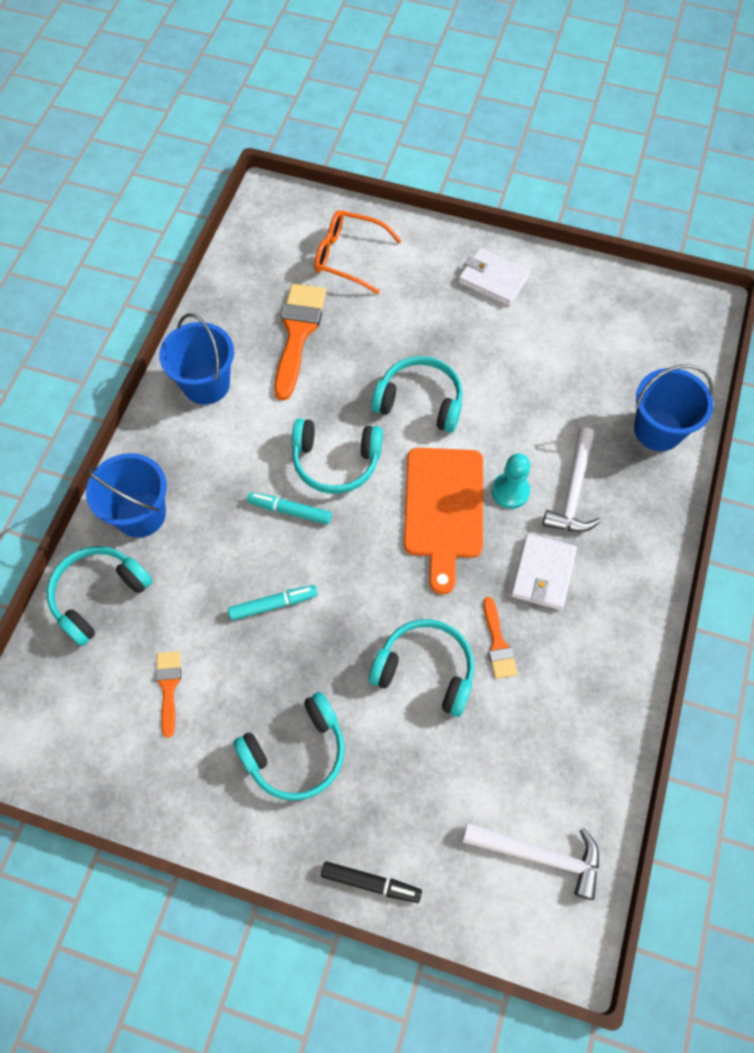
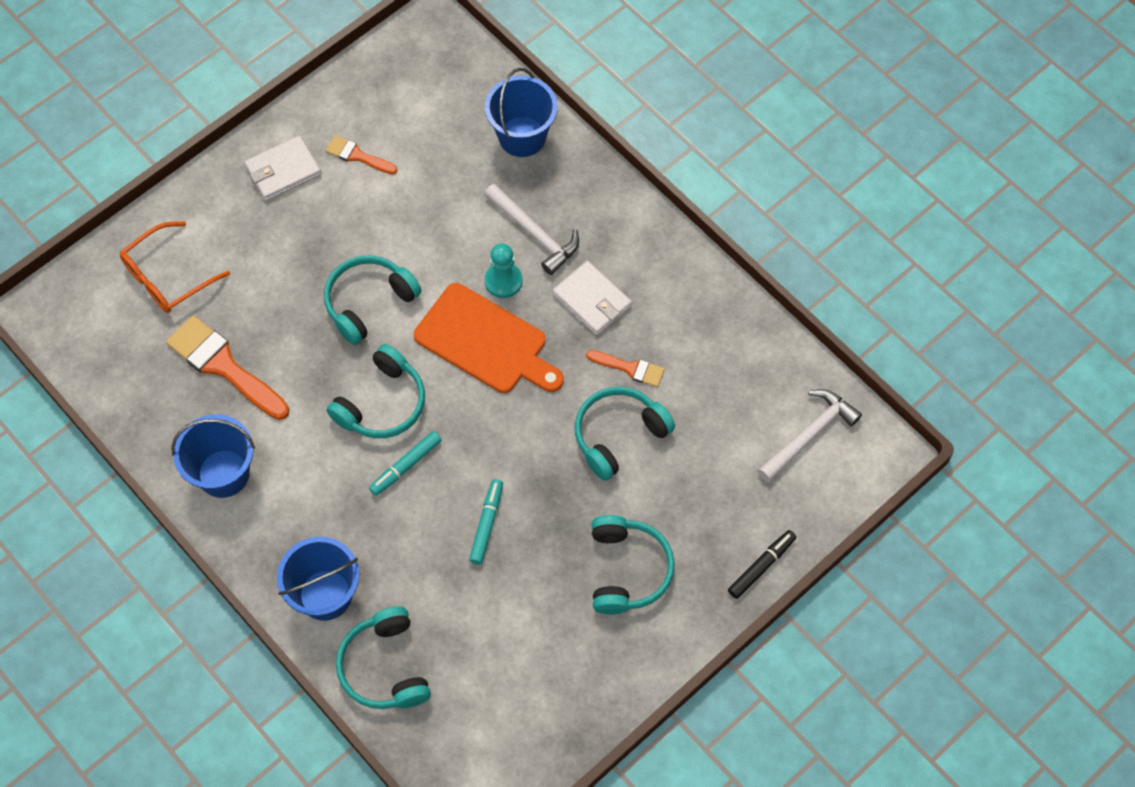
camera: 60 degrees left, 0 degrees up
(168, 687) = (509, 645): orange brush -> orange brush (357, 156)

